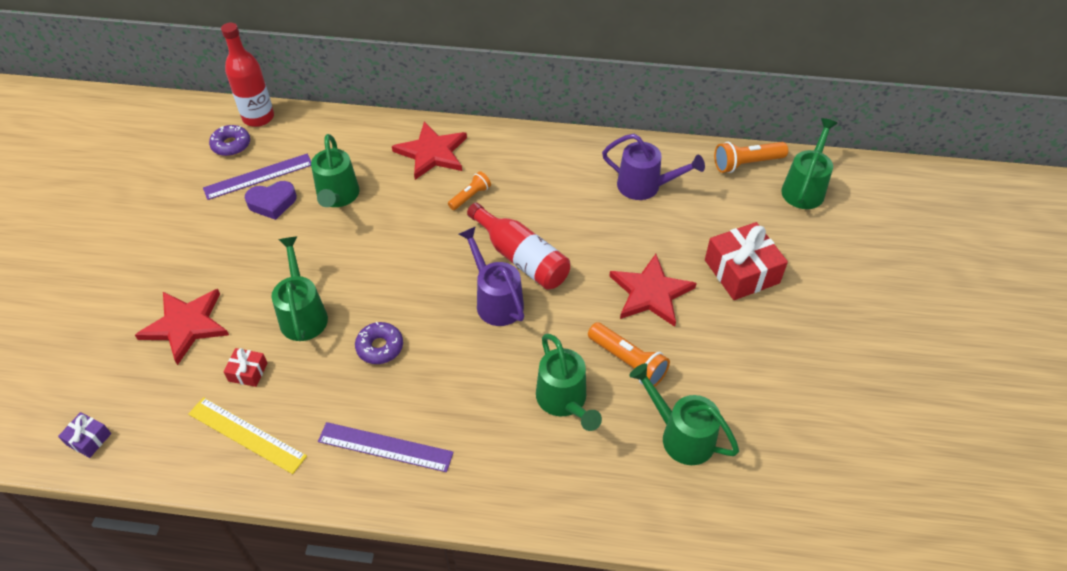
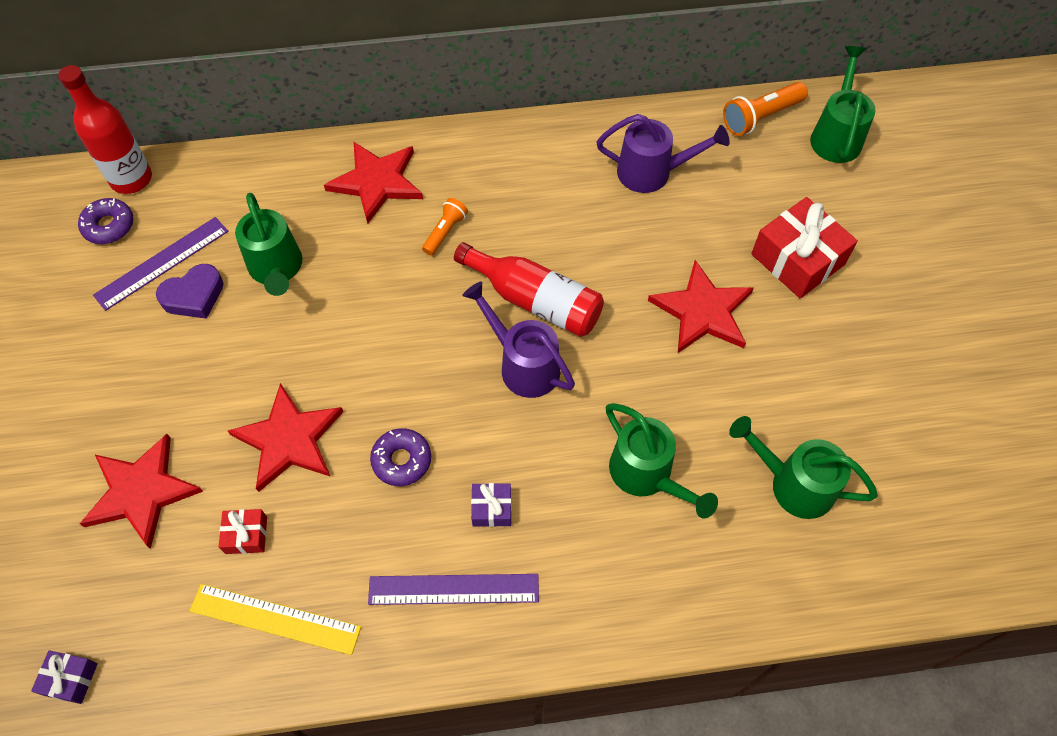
camera: 15 degrees left, 10 degrees up
(303, 314) = (289, 439): green watering can -> red star
(435, 397) = (492, 509): none -> purple gift
(628, 362) = (704, 406): orange flashlight -> none

